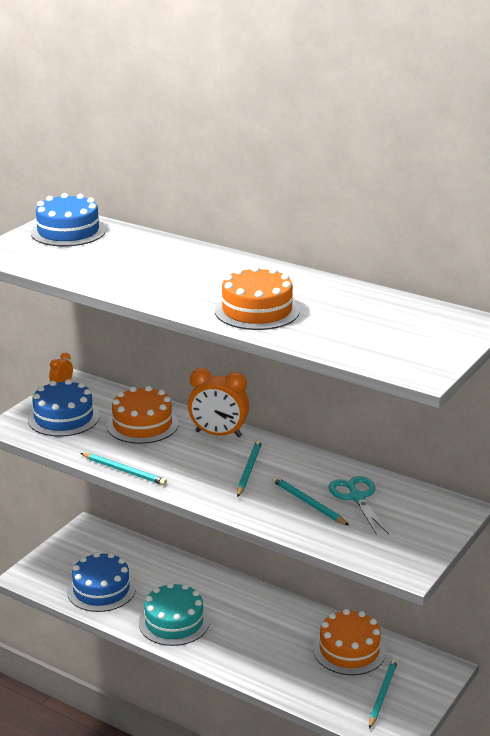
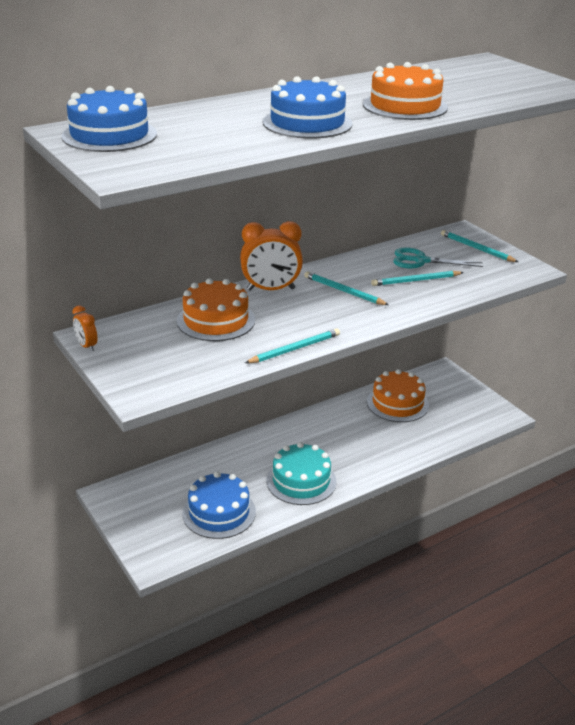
camera: 65 degrees left, 5 degrees up
(63, 418) = (156, 359): blue cake -> blue cake (307, 123)
(218, 434) = (271, 289): orange clock -> orange clock turned 45 degrees clockwise
(382, 694) = (456, 405): turquoise pencil -> turquoise pencil (476, 248)

